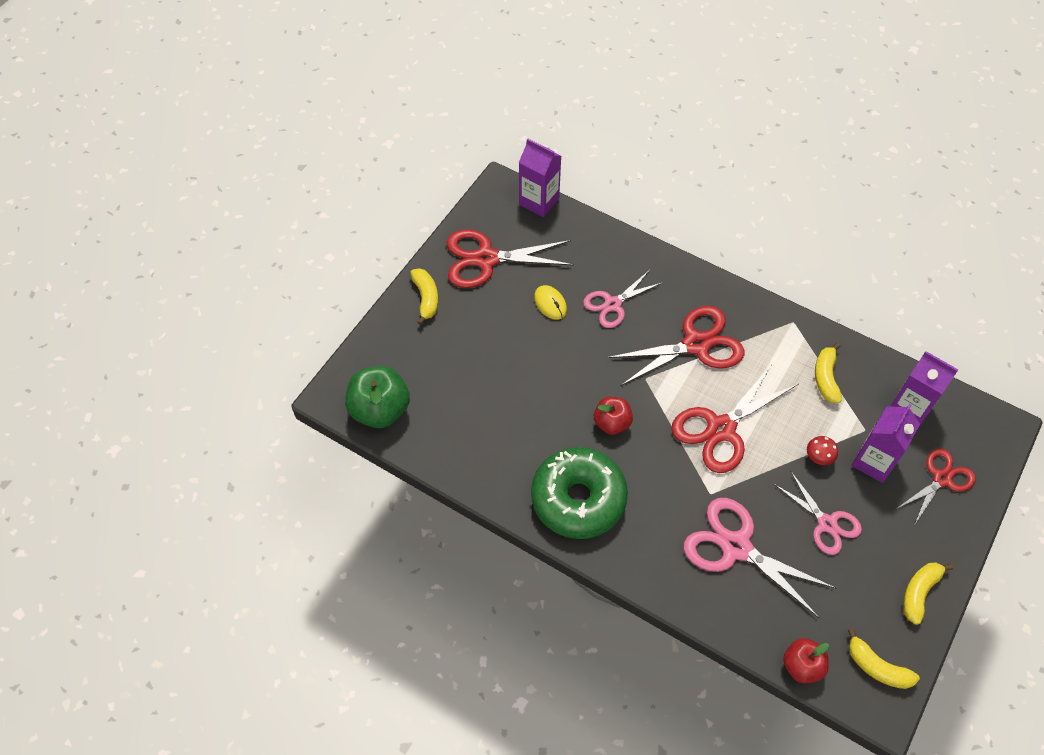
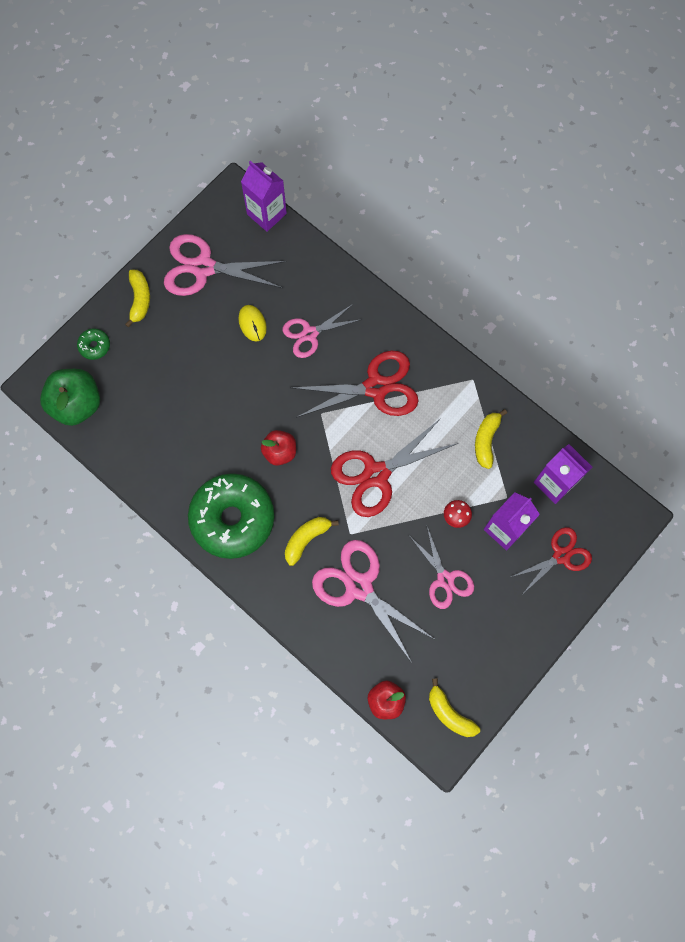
camera: 10 degrees right, 15 degrees up
(387, 349) = (94, 346): none -> green donut
(486, 259) = (203, 267): red scissors -> pink scissors
(919, 592) = (507, 655): yellow banana -> yellow banana (306, 539)

